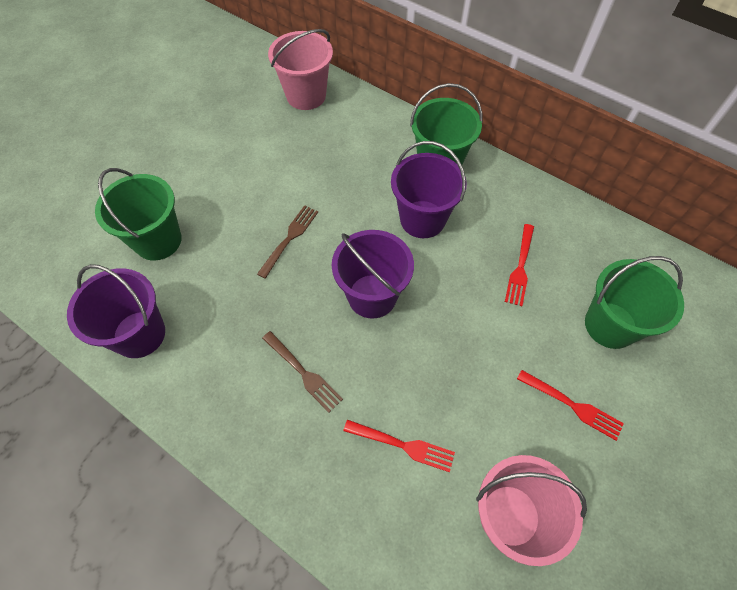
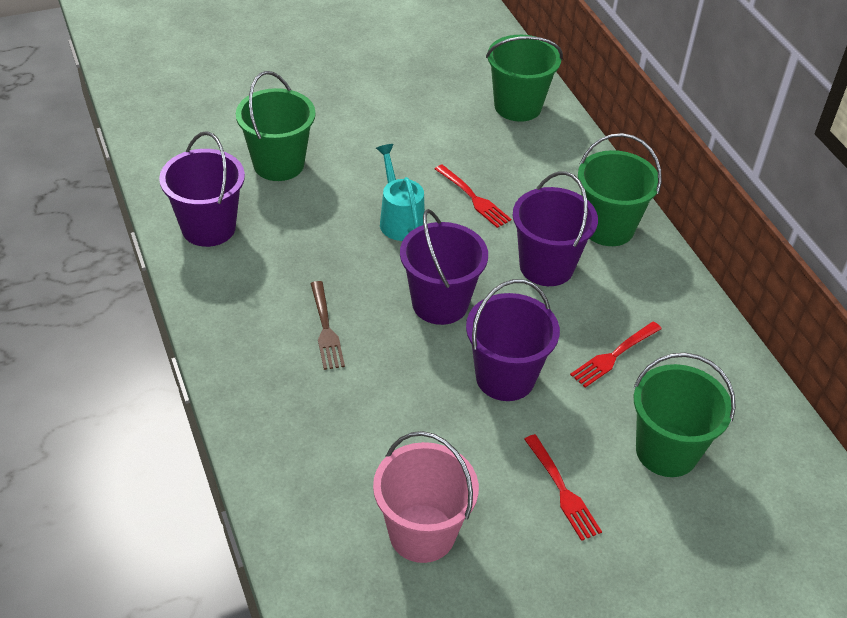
camera: 30 degrees right, 15 degrees down
(289, 238) = (399, 219): brown fork -> turquoise watering can
(306, 95) = (517, 106): pink bucket -> green bucket
(403, 445) = (369, 429): red fork -> red fork (473, 198)
(464, 332) = (505, 377): none -> purple bucket

